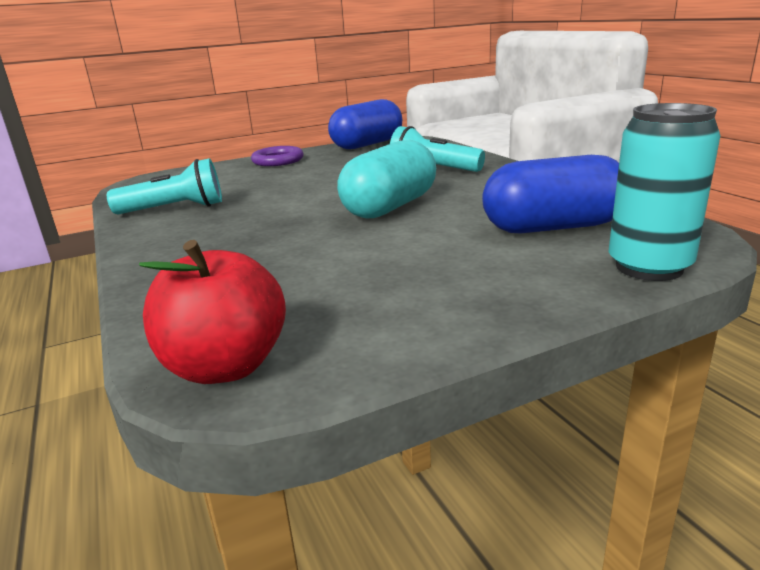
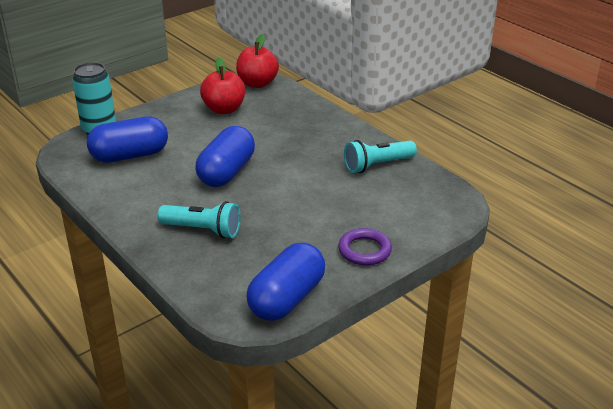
camera: 165 degrees right, 10 degrees up
(357, 296) = (224, 109): none -> red apple
(390, 207) = (226, 172): turquoise capsule -> blue capsule

